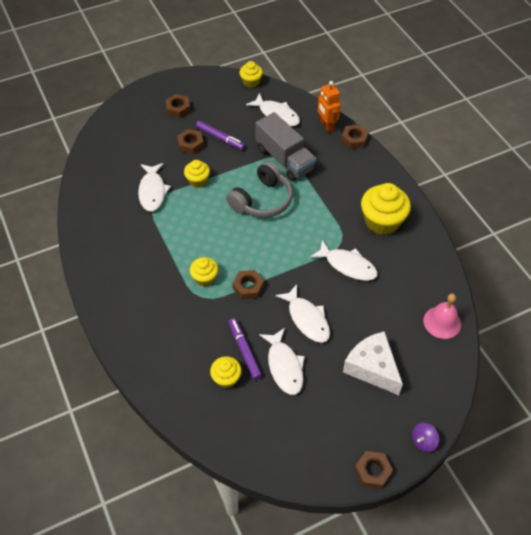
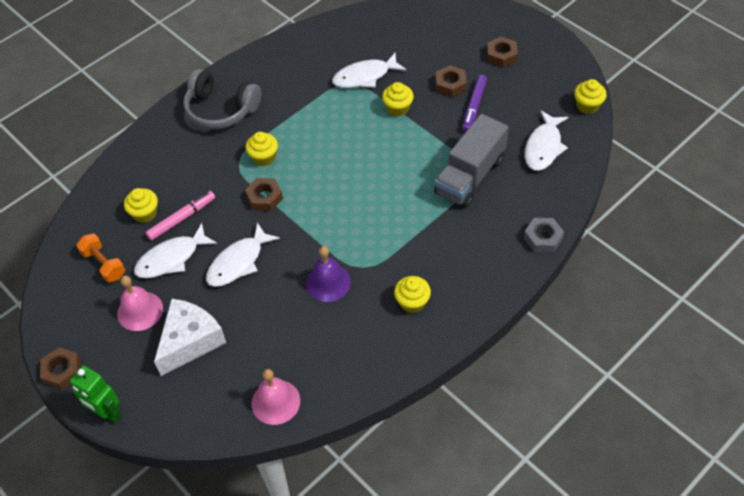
camera: 75 degrees right, 0 degrees up
(244, 350) = (182, 219): purple marker -> pink marker
(262, 200) = (394, 174): grey headphones -> grey headphones (221, 110)
(270, 421) = (104, 264): none -> orange dumbbell
(326, 126) = (551, 203): orange robot -> none
(330, 400) = (140, 311): none -> pink bell
(347, 265) = (328, 282): white fish -> purple bell
(354, 139) = (543, 238): brown nut -> grey nut
(382, 221) = (412, 302): yellow cupcake -> yellow cupcake, size x0.55
(423, 441) = (107, 413): purple spinning top -> green robot

